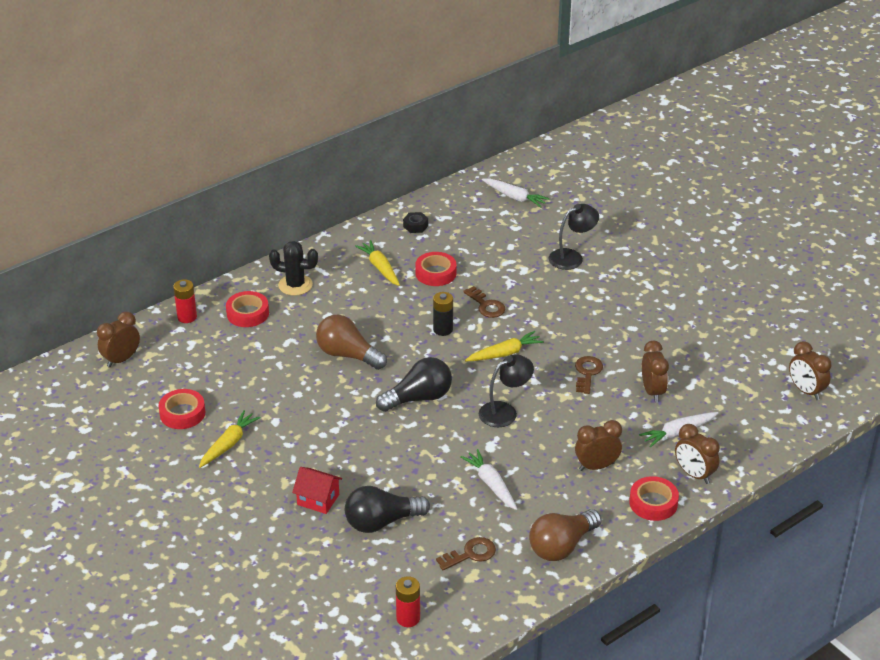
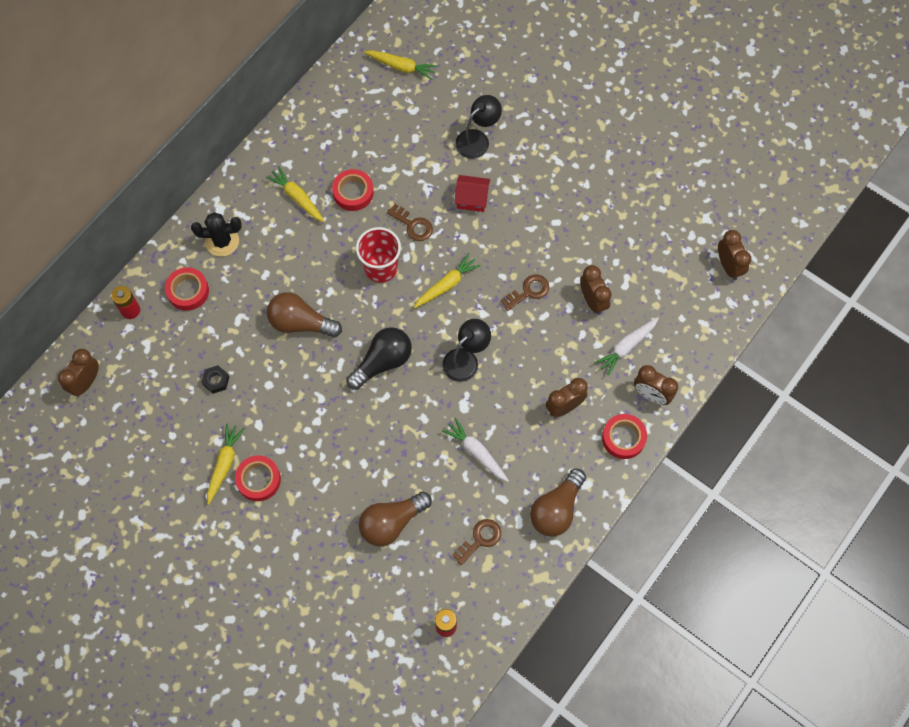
camera: 15 degrees left, 30 degrees up
(182, 413) = (168, 437): red tape -> red tape (258, 480)
(318, 499) = (327, 510): red house -> red house (472, 199)
(381, 522) = (392, 522): black light bulb -> brown light bulb
(415, 226) = (315, 131): black nut -> black nut (216, 381)
(443, 329) = (381, 267): black battery -> red cup
(515, 197) = (401, 67): white carrot -> yellow carrot
(587, 373) = (528, 291): brown key -> brown key turned 60 degrees clockwise
(806, 391) = (728, 266): brown clock -> brown clock turned 150 degrees counterclockwise

